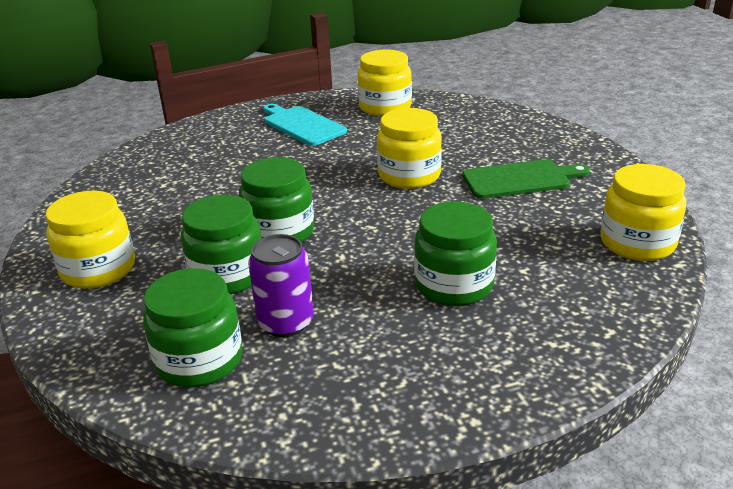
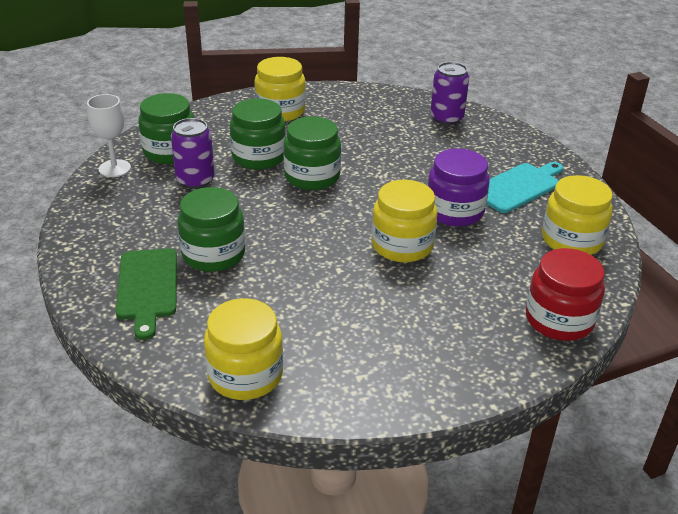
camera: 90 degrees right, 5 degrees up
(157, 157) = (446, 118): none -> purple can
(246, 415) = (114, 168): none -> white goblet
(346, 152) = (454, 211): none -> purple jar
(492, 115) = (559, 320): none -> red jar
(520, 179) = (387, 317): green cutting board -> green cutting board (147, 287)

